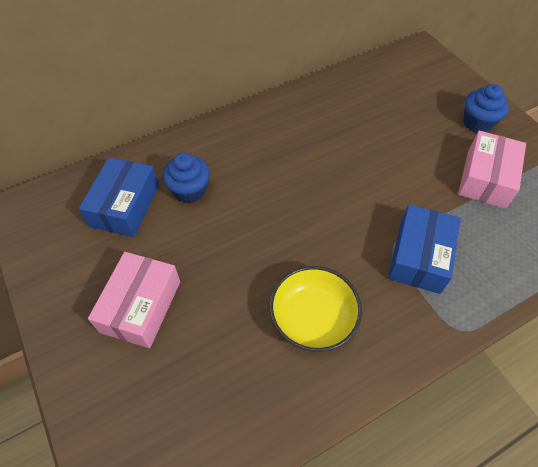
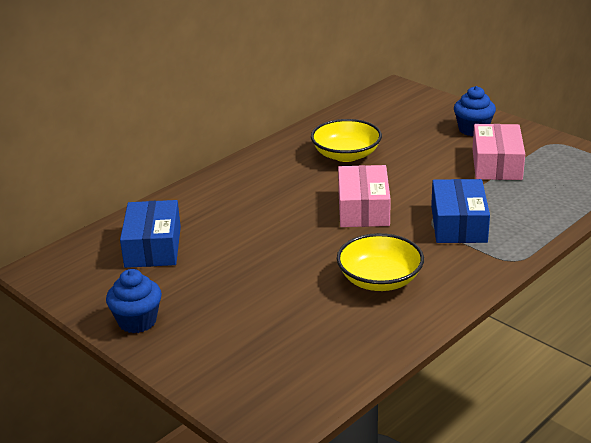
camera: 15 degrees left, 25 degrees down
(141, 306) = (211, 306): pink box -> pink box (363, 209)
(190, 191) = (214, 224): blue cupcake -> blue cupcake (137, 321)
(344, 128) = (346, 155): none -> yellow bowl

